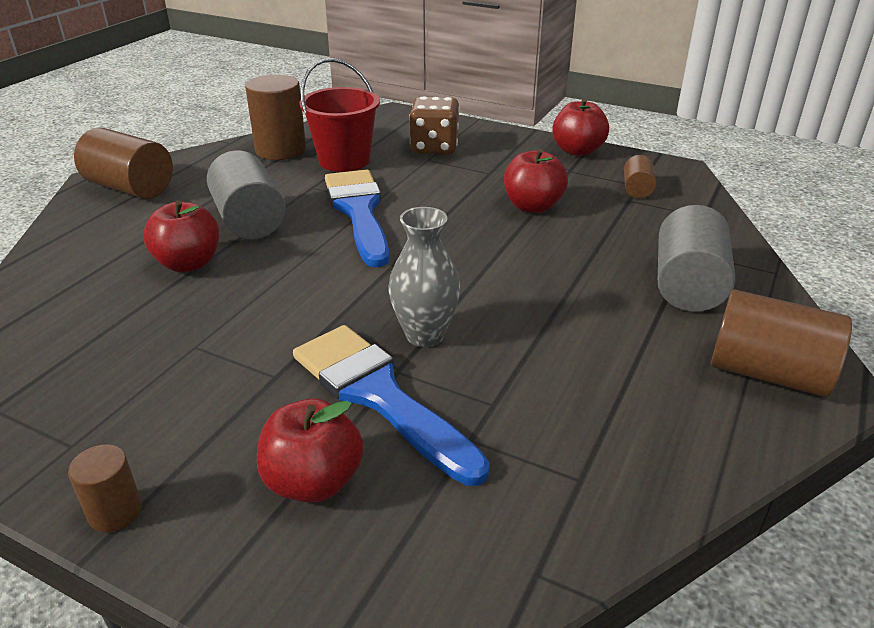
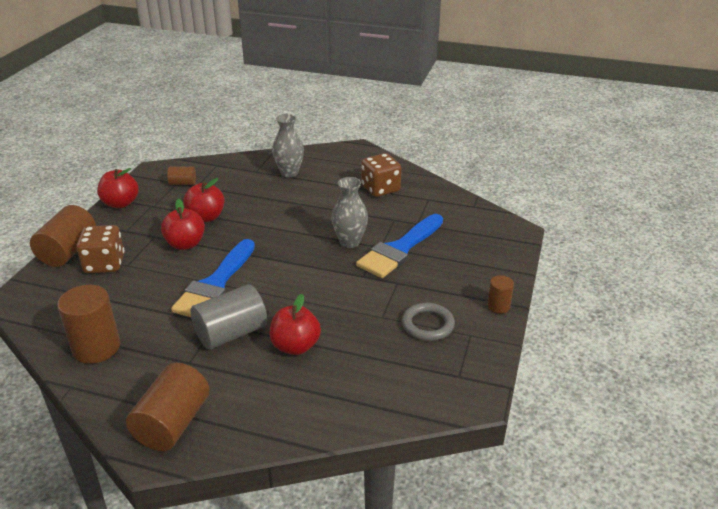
camera: 100 degrees left, 0 degrees up
(138, 395) = (427, 325): none -> grey ring
(313, 481) = (457, 258): red apple -> red apple (185, 244)
(344, 160) = (124, 306): red bucket -> none
(359, 212) = (215, 284): blue brush -> blue brush turned 45 degrees counterclockwise
(629, 401) = (380, 189): none -> brown dice
(687, 285) = (289, 173): grey cylinder -> grey vase
(767, 373) = (351, 159): brown cylinder -> brown cylinder (68, 251)

